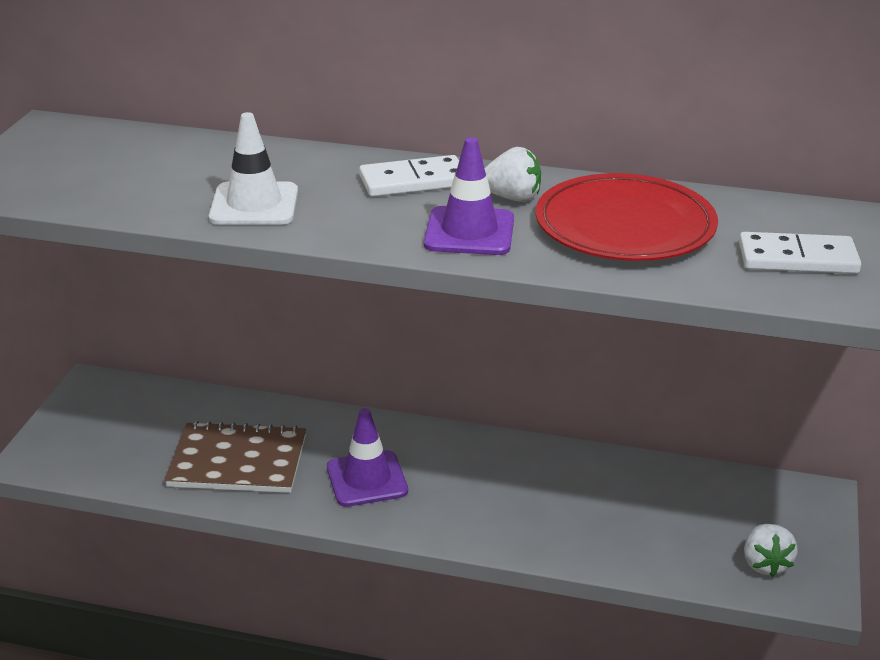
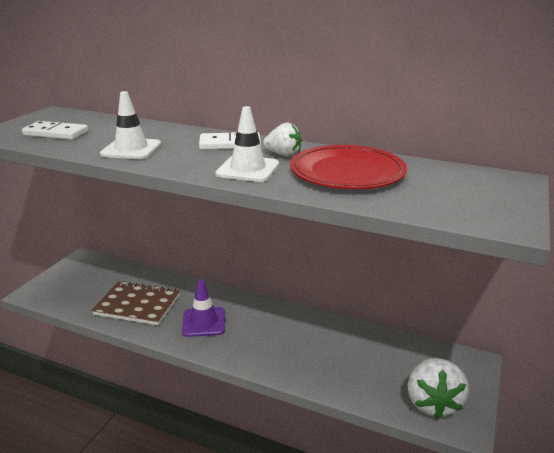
camera: 10 degrees right, 5 degrees down
(469, 232) = (248, 169): purple traffic cone -> white traffic cone
(765, 564) = (432, 403): white strawberry -> white strawberry, size x1.68
(797, 259) = (457, 197): white domino -> white domino (56, 133)

